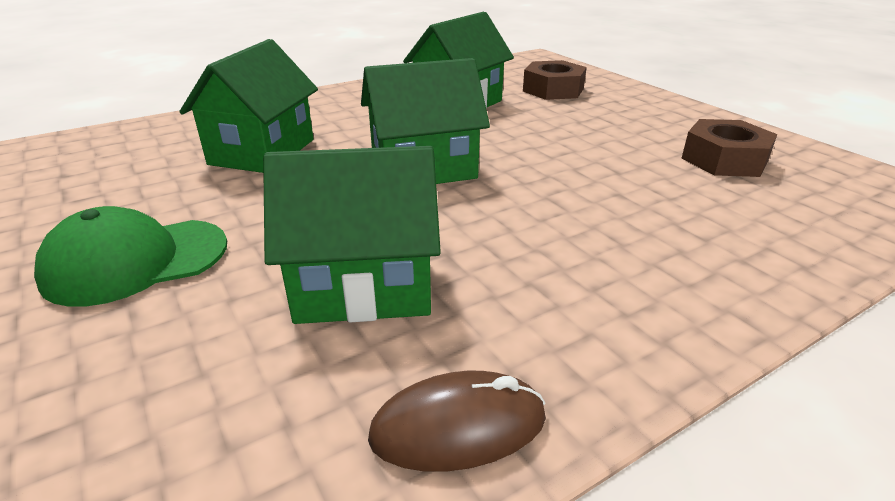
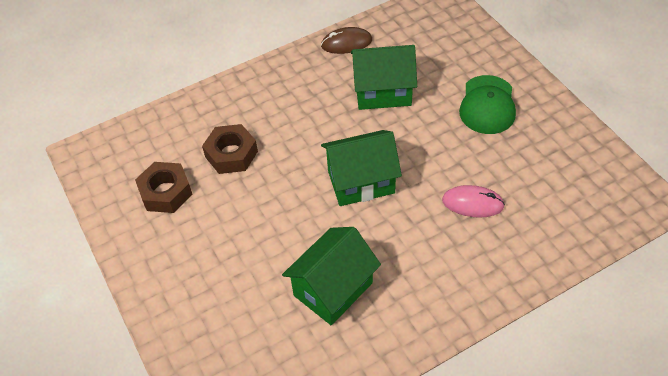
camera: 175 degrees left, 20 degrees up
(136, 261) = (487, 105): green cap -> green cap turned 120 degrees clockwise
(262, 152) = (472, 203): green house -> pink mouse
(553, 90) = (238, 324): brown nut -> brown nut (231, 154)

